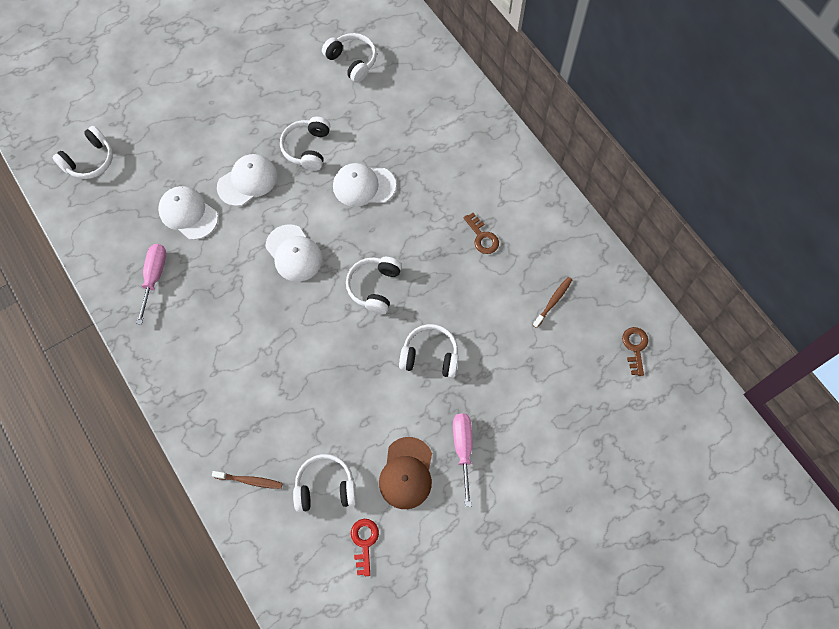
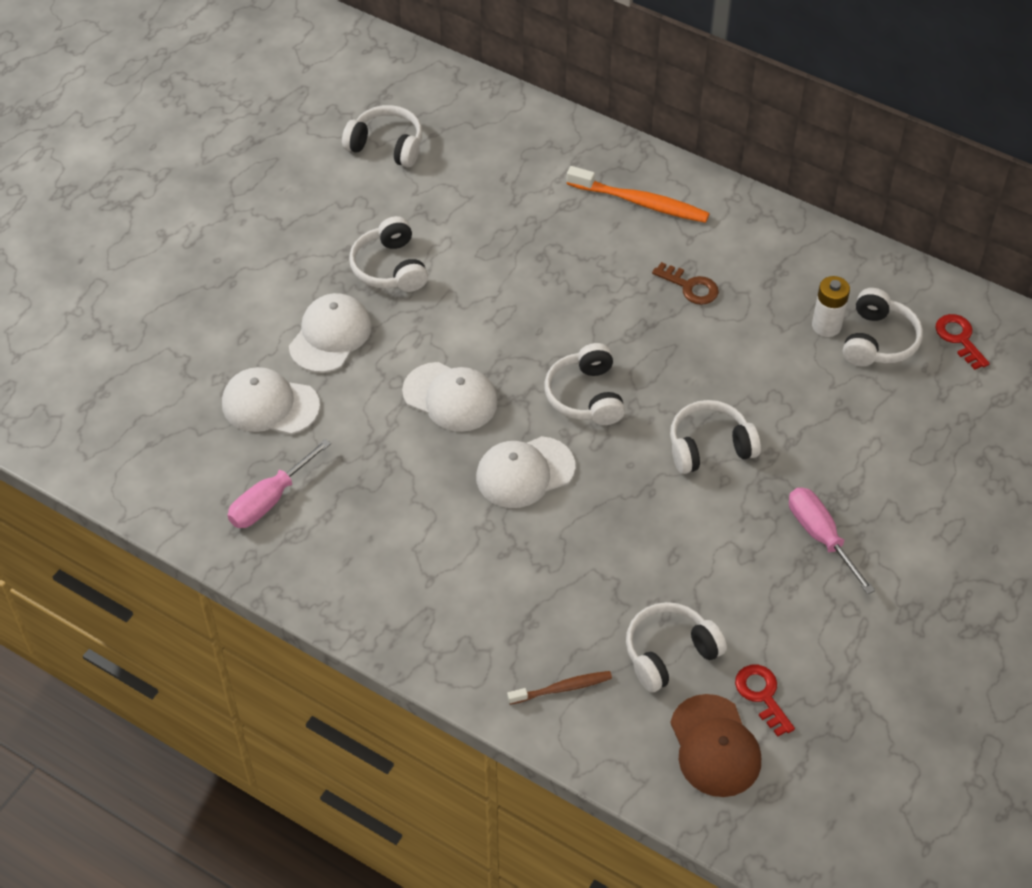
camera: 25 degrees left, 15 degrees down
(90, 160) = (81, 392): white headphones -> white headphones (878, 341)
(154, 277) = (270, 499): pink screwdriver -> pink screwdriver turned 120 degrees counterclockwise
(363, 186) = (495, 284): white cap -> white cap (525, 472)
(406, 473) = (765, 593): brown cap -> brown cap (715, 746)
(485, 163) = (640, 202): none -> orange toothbrush
(553, 301) = (826, 326): brown toothbrush -> white battery
(635, 347) = (959, 338): brown key -> red key

